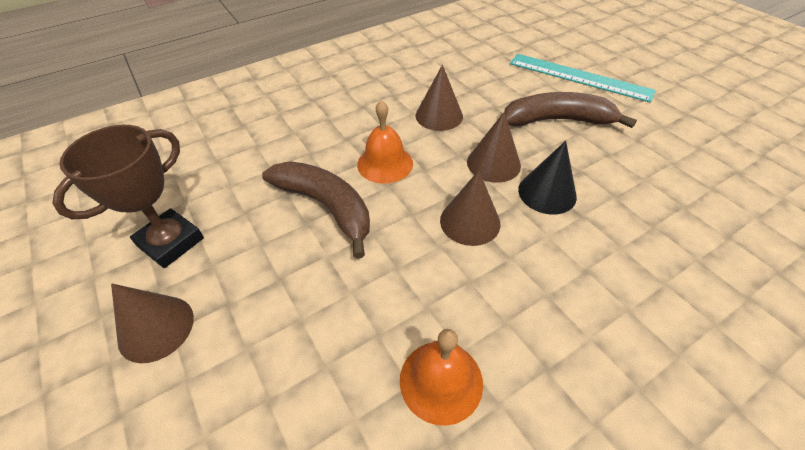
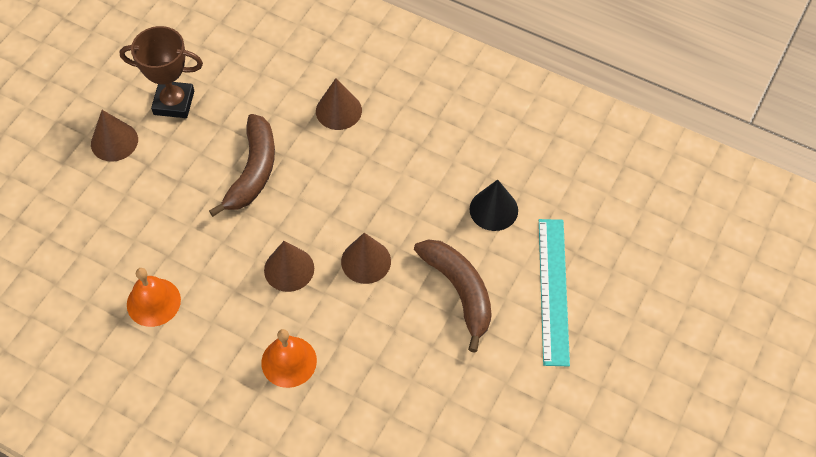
camera: 60 degrees right, 10 degrees up
(385, 163) = (321, 185): orange bell -> orange bell (289, 361)
(439, 115) = (409, 195): brown cone -> brown cone (338, 110)
(547, 193) = (351, 311): black cone -> black cone (493, 209)

